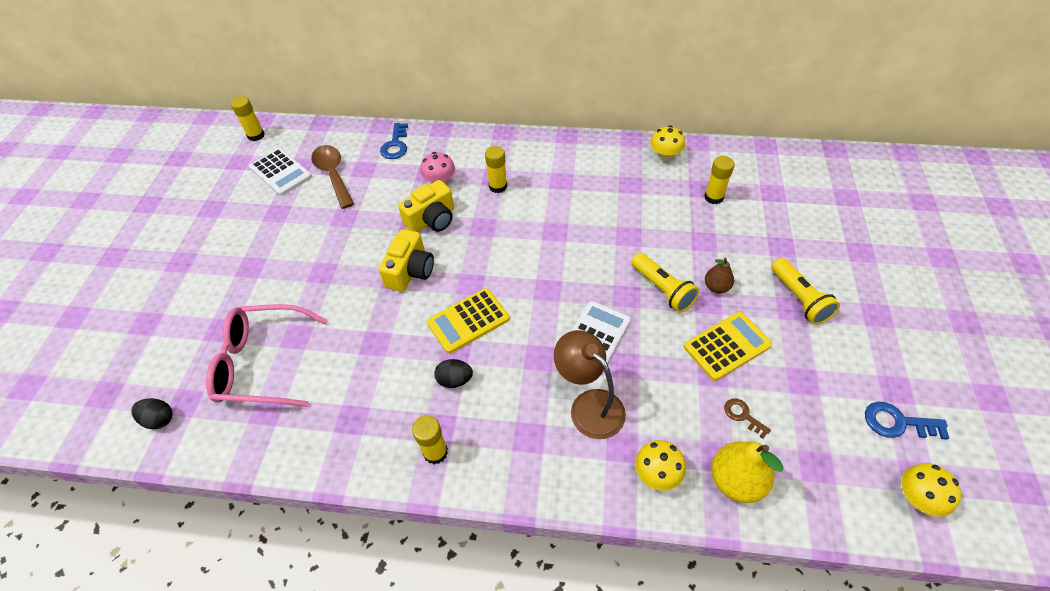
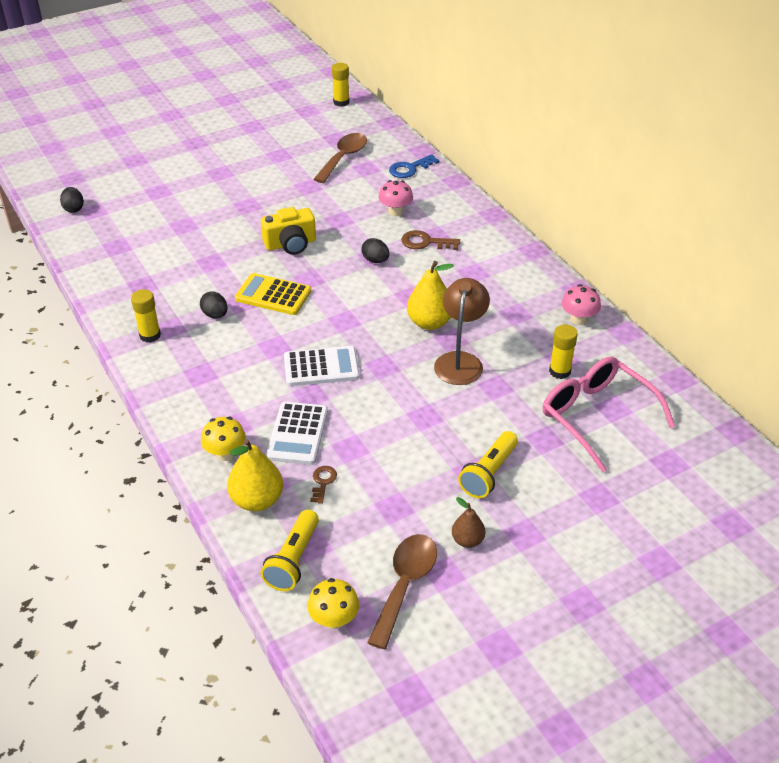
camera: 50 degrees right, 10 degrees down
(263, 363) = (150, 224): pink glasses -> pink glasses (597, 417)
(281, 172) = (318, 134): white calculator -> white calculator (298, 434)
(432, 219) = (352, 227): yellow camera -> none
(489, 228) = (375, 260): none -> black egg
(498, 186) = (425, 242): yellow glue stick -> brown key
(589, 405) = (255, 392): brown lamp -> brown lamp (460, 361)
(598, 238) = (429, 323): none -> yellow pear
(662, 289) = (411, 384): yellow flashlight -> yellow flashlight (293, 560)
(665, 156) = (578, 319): yellow mushroom -> pink mushroom
(716, 287) = (447, 415): brown pear -> brown pear (467, 540)
(727, 346) = (387, 446): yellow calculator -> none
(897, 422) = (405, 585): blue key -> brown spoon

